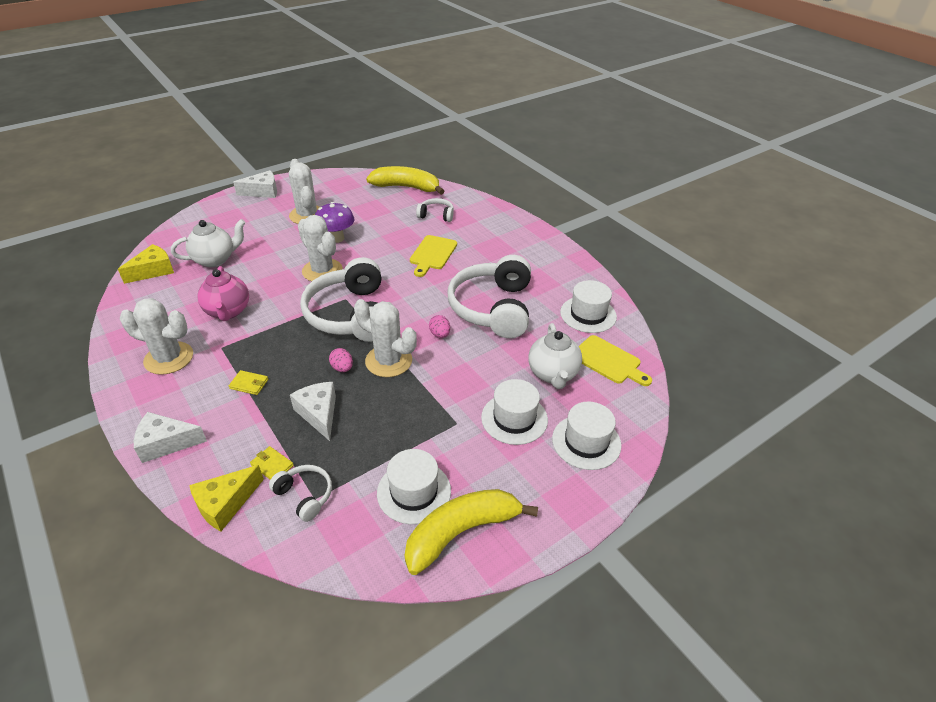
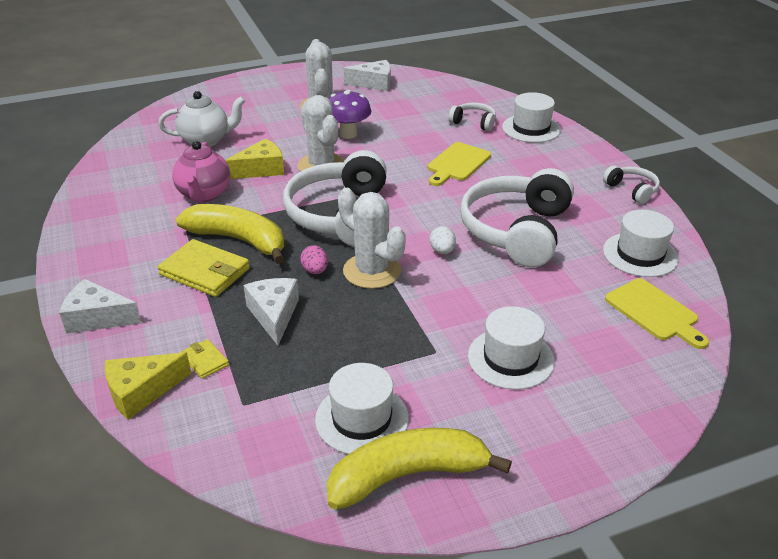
camera: 15 degrees right, 5 degrees down
(153, 271) = (137, 144): yellow cheese -> yellow cheese (261, 169)
(169, 358) = (127, 233): white cactus -> none
(249, 384) = (205, 271): yellow wallet -> yellow wallet, size x1.98
(263, 192) = (278, 78): white cheese -> white cheese (374, 83)
(305, 495) = (232, 399): white headphones -> white headphones (632, 190)
(406, 187) = (445, 89): yellow banana -> yellow banana (238, 240)
(440, 334) = (442, 251): pink egg -> white egg
(553, 374) = (575, 316): white teapot -> none
(586, 442) = (599, 401): white hat -> white hat (531, 128)

